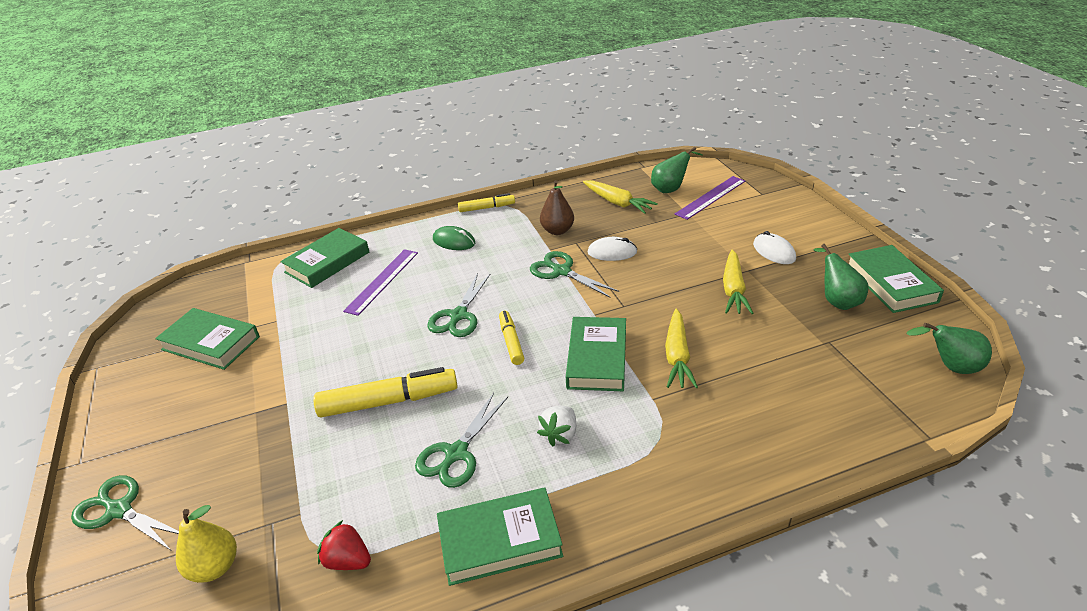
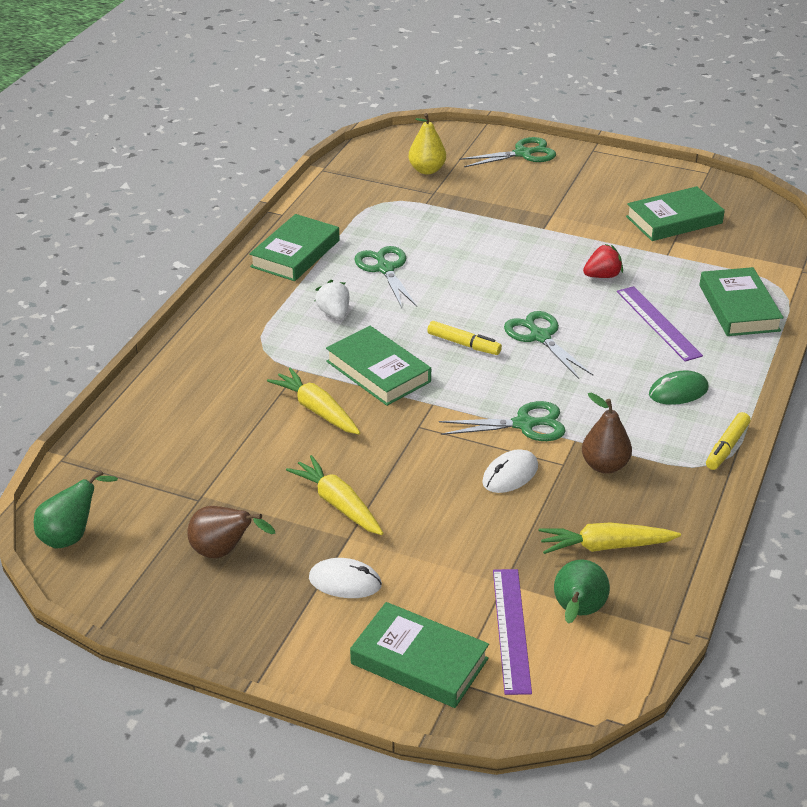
camera: 130 degrees right, 0 degrees up
(348, 560) = (364, 206): red strawberry -> red strawberry (602, 276)
(389, 401) = (479, 265): yellow marker -> none
(837, 301) = (223, 552): green pear -> brown pear
(890, 283) = (182, 611): green book -> green book (419, 661)

